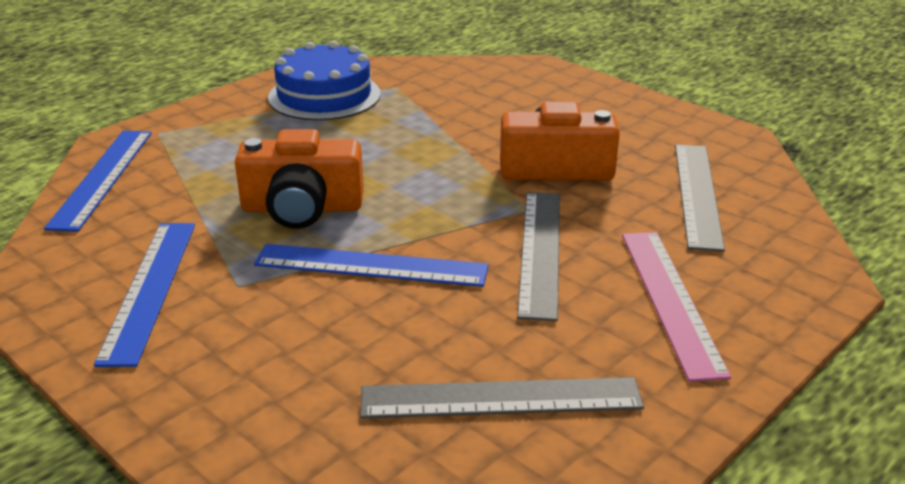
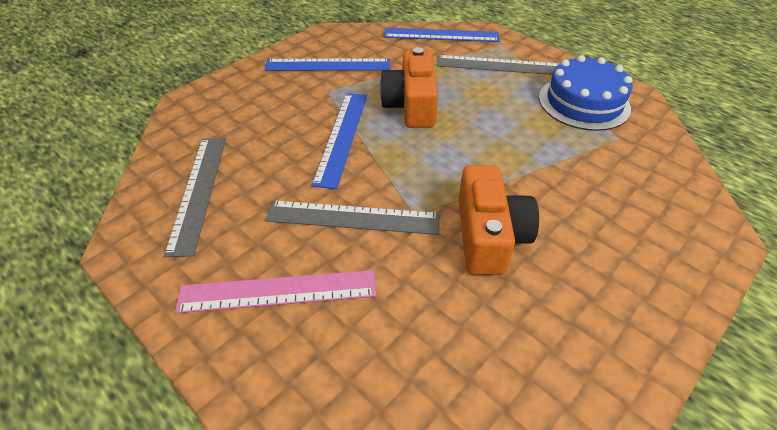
camera: 90 degrees right, 15 degrees up
(698, 194) = (451, 344): grey ruler -> grey ruler (499, 65)

